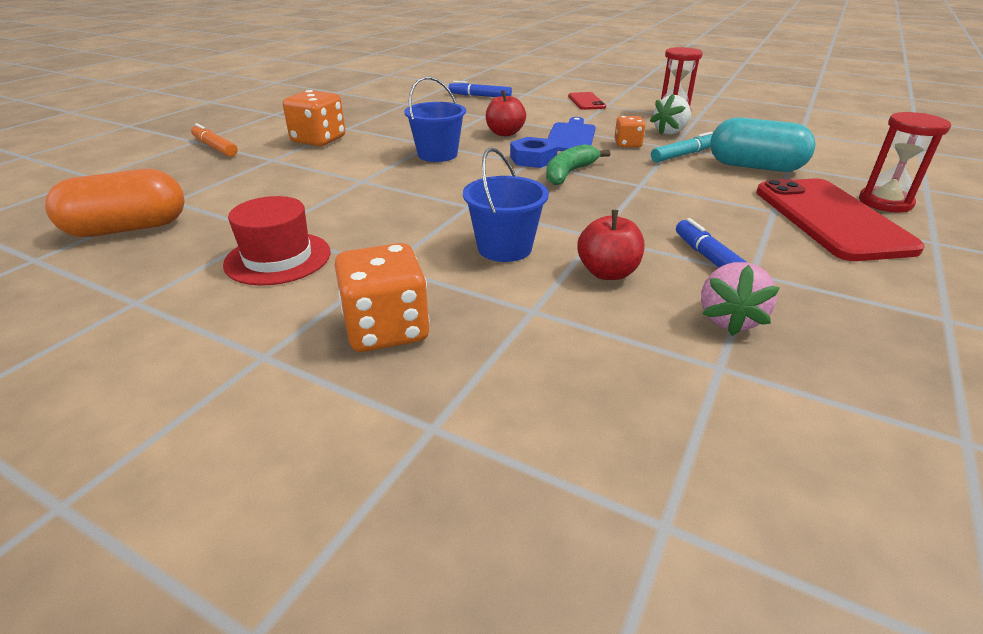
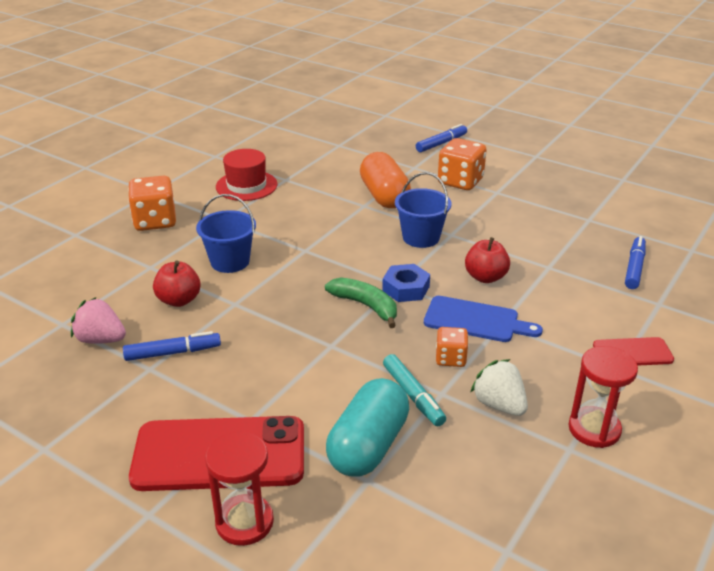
camera: 95 degrees right, 0 degrees up
(128, 228) = (300, 139): orange capsule -> orange capsule (384, 196)
(215, 147) = (441, 143): orange marker -> blue marker

